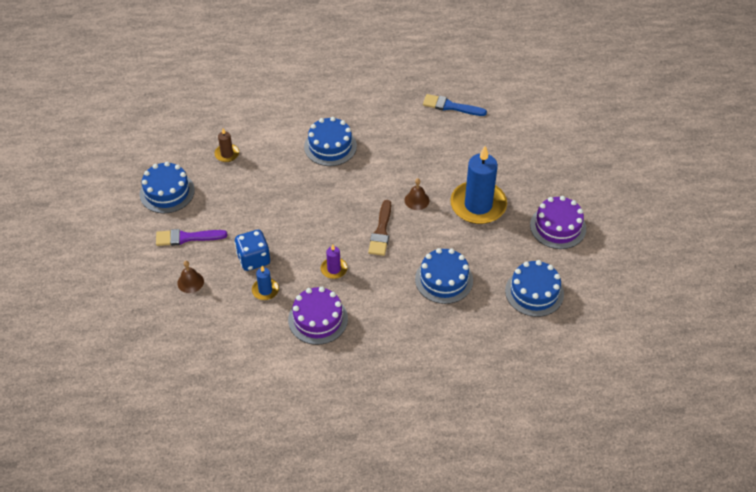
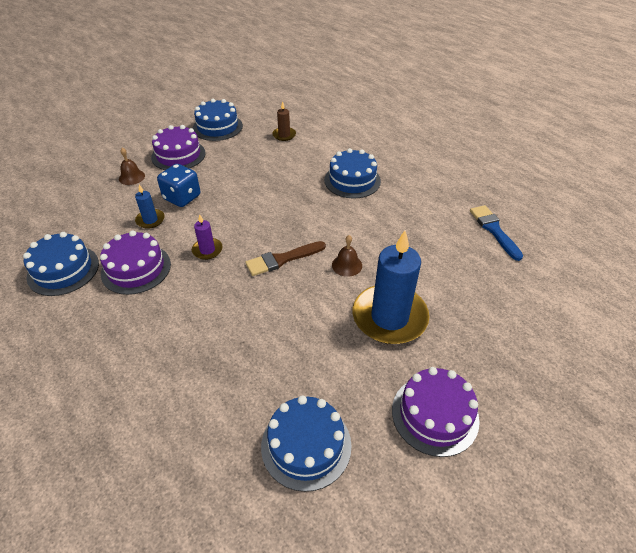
camera: 55 degrees right, 5 degrees down
(187, 237) = (178, 155): purple brush -> purple cake
(444, 280) = (257, 341): blue cake -> blue cake (63, 270)

